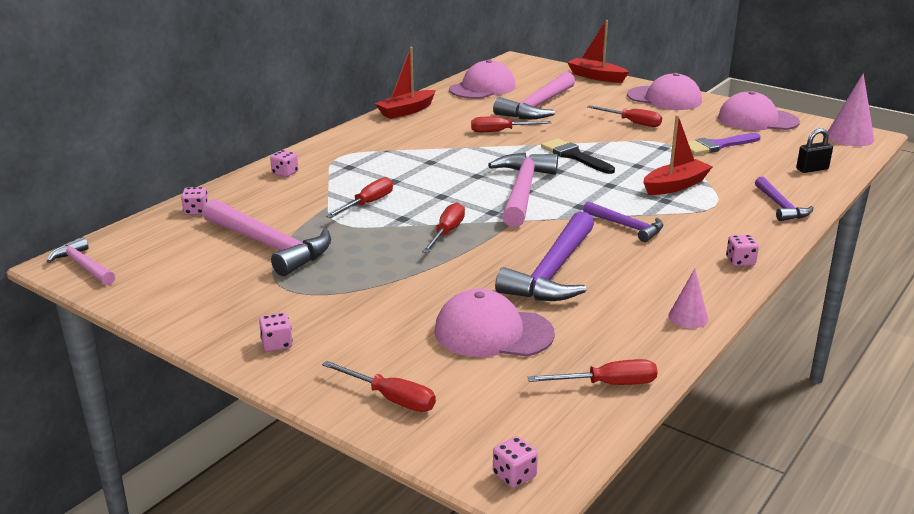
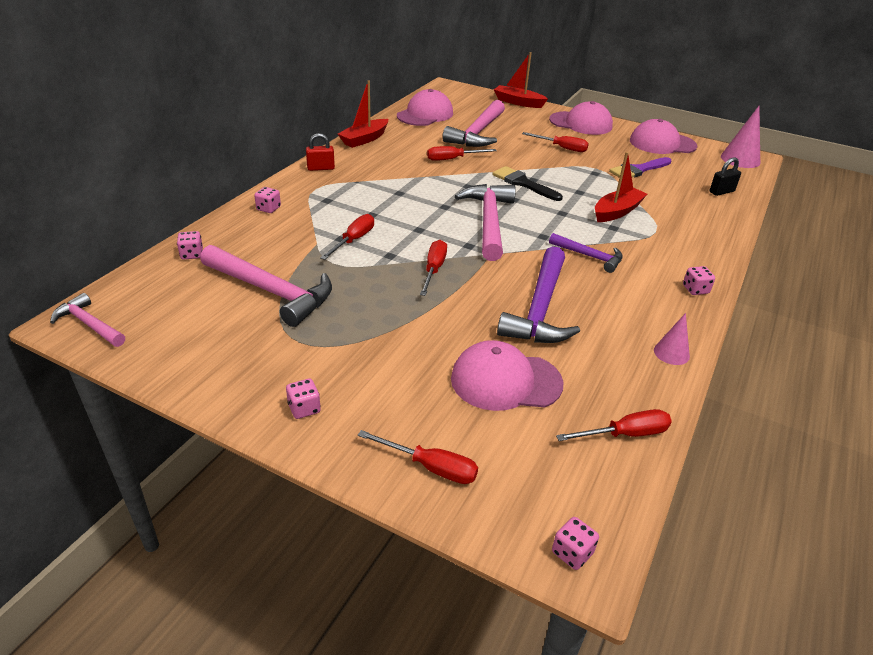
camera: 10 degrees left, 10 degrees up
(350, 137) = (321, 168): none -> red padlock
(781, 206) = (709, 230): purple hammer -> none

